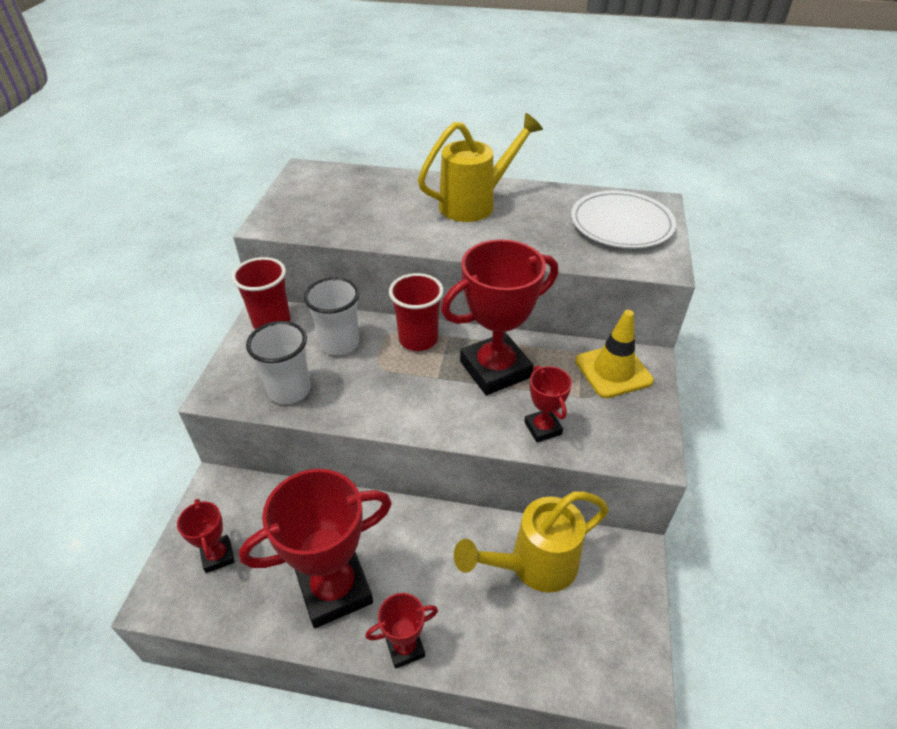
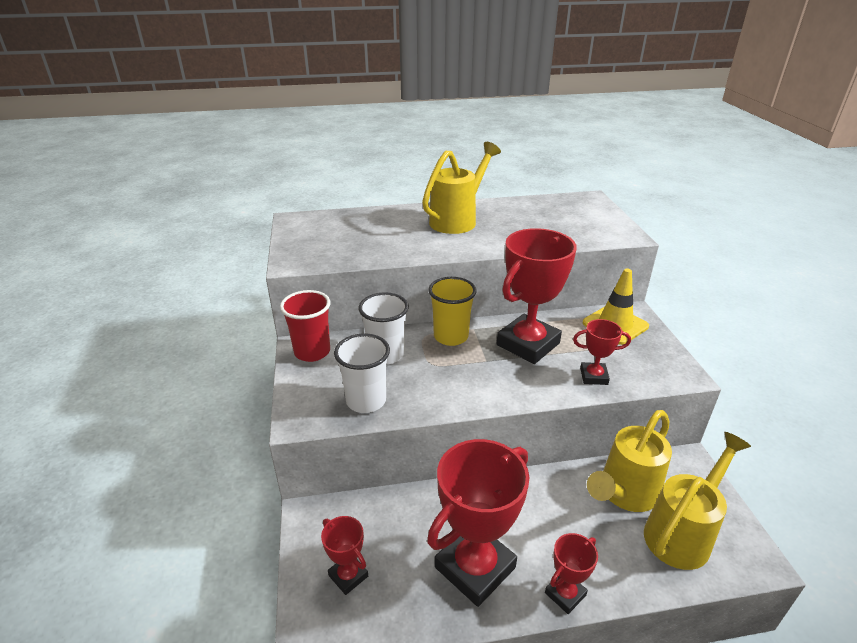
camera: 20 degrees left, 10 degrees down
(418, 339) = (451, 337): red cup -> yellow cup
(543, 428) = (593, 376): red trophy -> red trophy turned 45 degrees counterclockwise
(571, 629) = (683, 532): none -> yellow watering can
(621, 224) = (577, 215): white plate -> none

